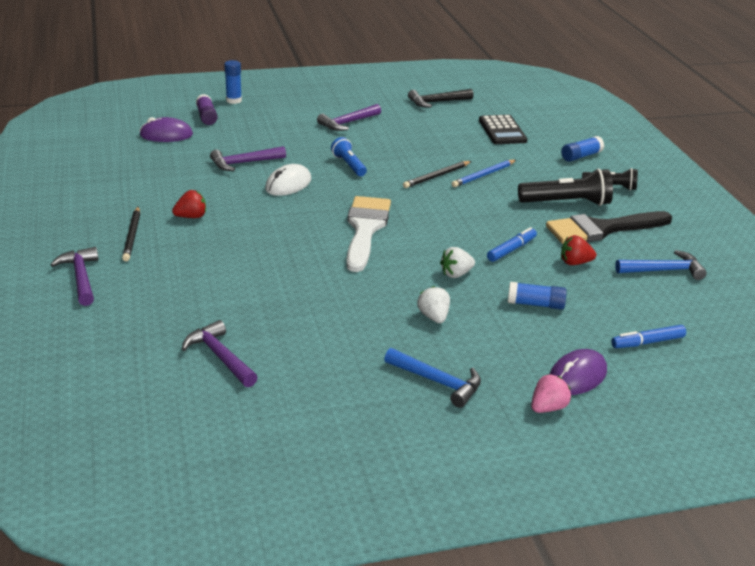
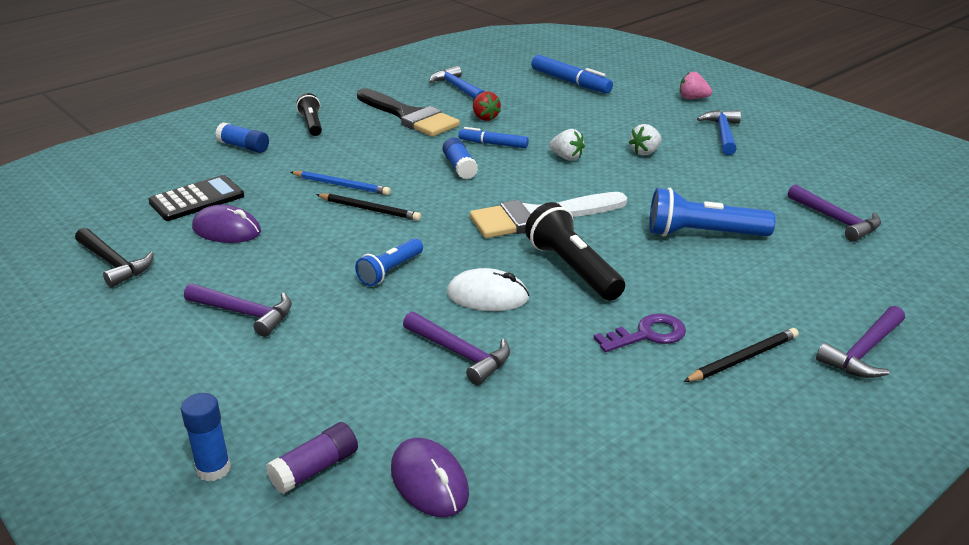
camera: 115 degrees left, 0 degrees up
(191, 217) = (647, 334): red strawberry -> purple key
(220, 357) = (836, 220): purple hammer -> purple hammer turned 60 degrees counterclockwise
(272, 284) = (703, 234): none -> blue flashlight
(535, 304) = (571, 121): blue glue stick -> blue glue stick (460, 167)
(567, 203) = (369, 137): black flashlight -> black flashlight (573, 269)
(577, 376) = (644, 95): purple mouse -> purple mouse (226, 230)
(648, 342) = (570, 82): blue marker -> blue marker, size x1.56

